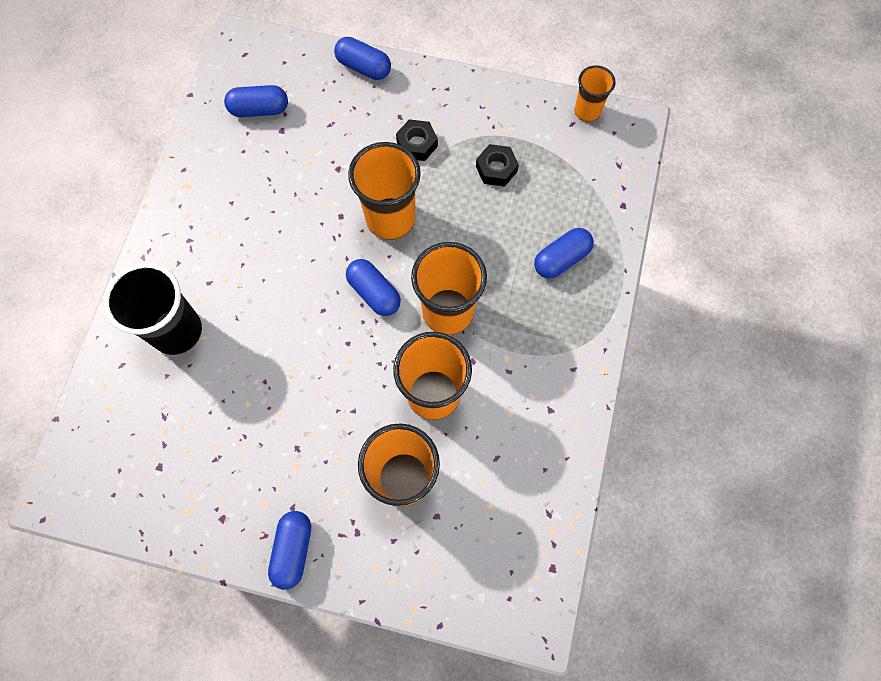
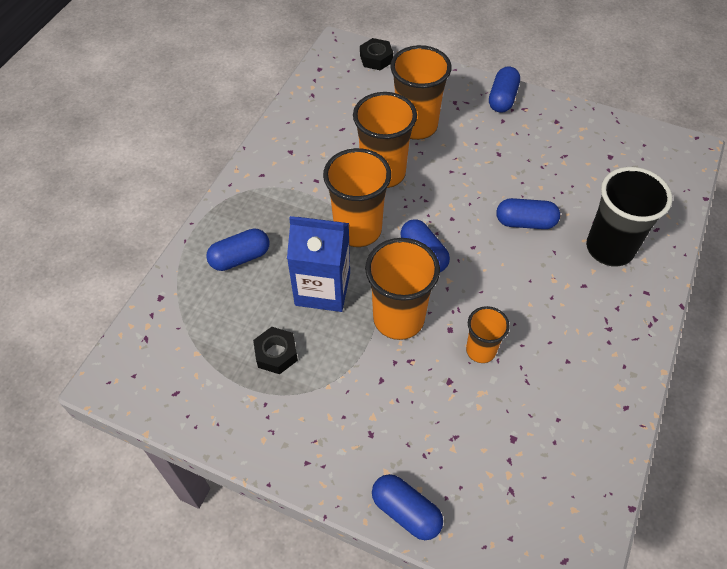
camera: 170 degrees left, 15 degrees down
(259, 109) = (541, 471): blue capsule -> blue capsule (525, 222)
(417, 144) = (356, 396): black nut -> black nut (376, 59)
(469, 238) = (322, 289): none -> blue carton
(587, 111) = (152, 405): orange cup -> orange cup (481, 350)

